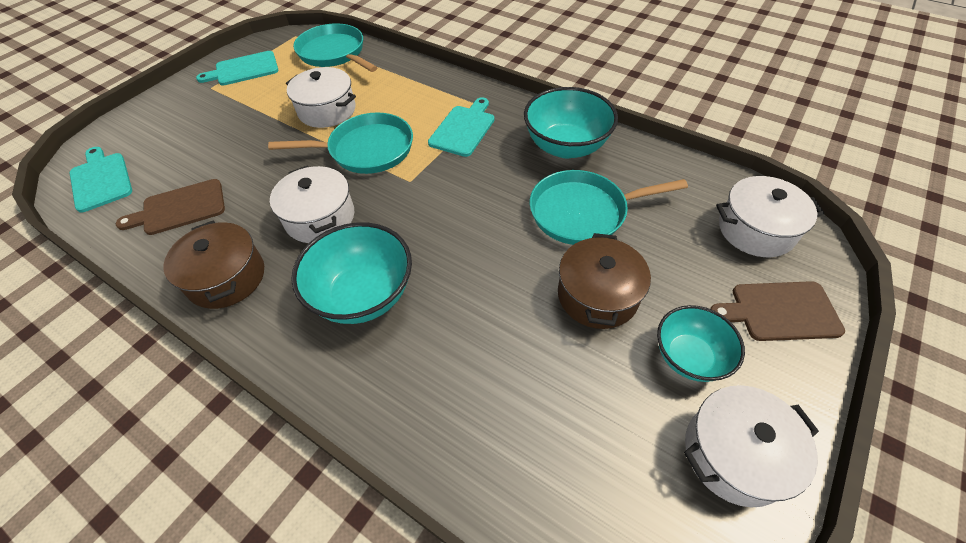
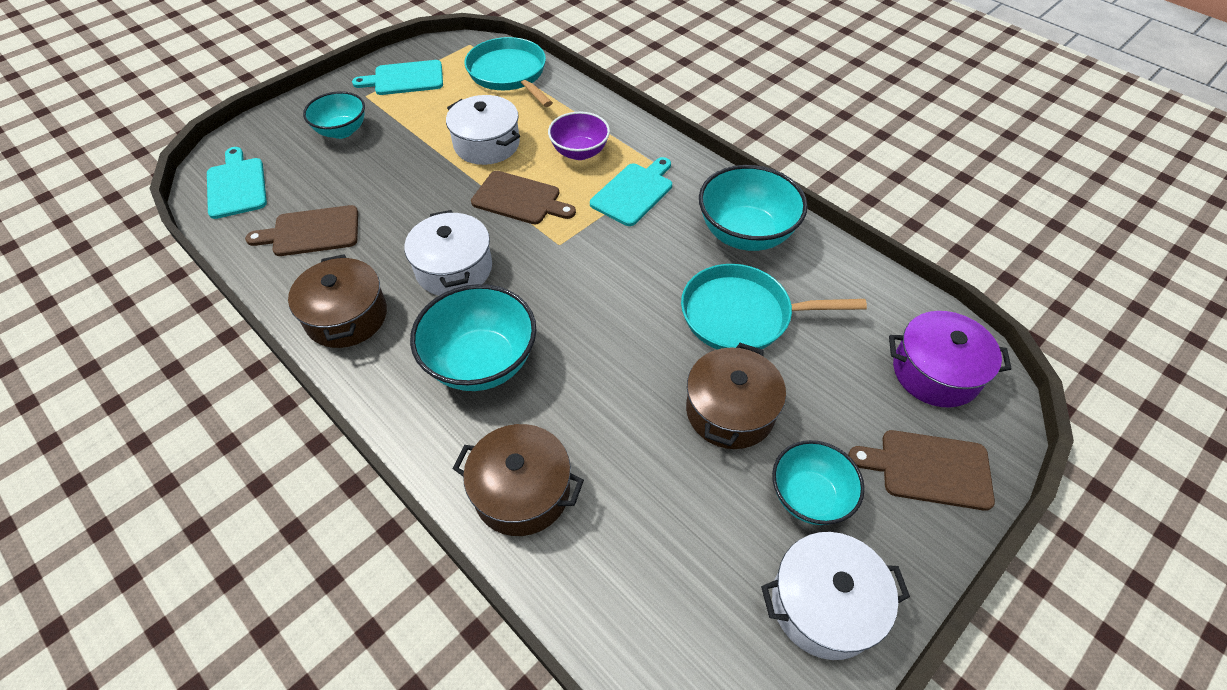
camera: 10 degrees right, 0 degrees up
(194, 119) = (342, 131): none -> turquoise bowl
(366, 150) = (520, 199): turquoise pan -> brown cutting board
(409, 104) = (579, 152): none -> purple bowl
(429, 408) = (522, 491): none -> brown pot
(756, 230) = (935, 372): white pot -> purple pot

